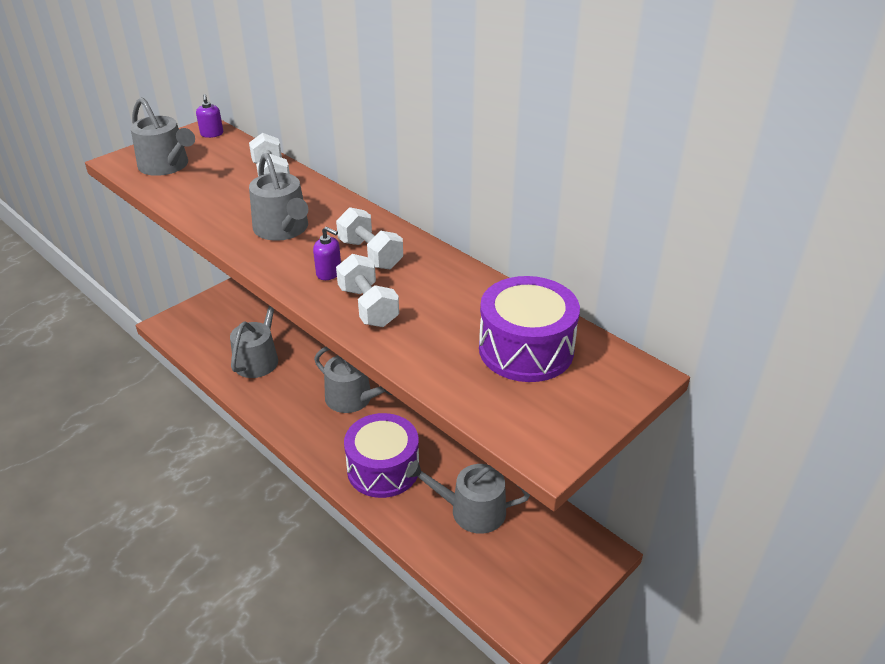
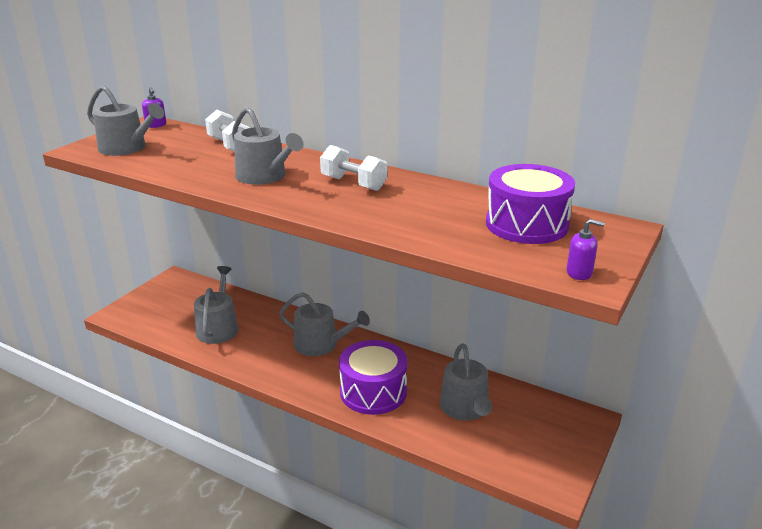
camera: 15 degrees left, 10 degrees down
(329, 273) = (326, 199): purple soap dispenser -> purple soap dispenser (579, 273)
(368, 306) = (376, 215): white dumbbell -> none
(471, 510) = (465, 408): grey watering can -> grey watering can turned 90 degrees counterclockwise

